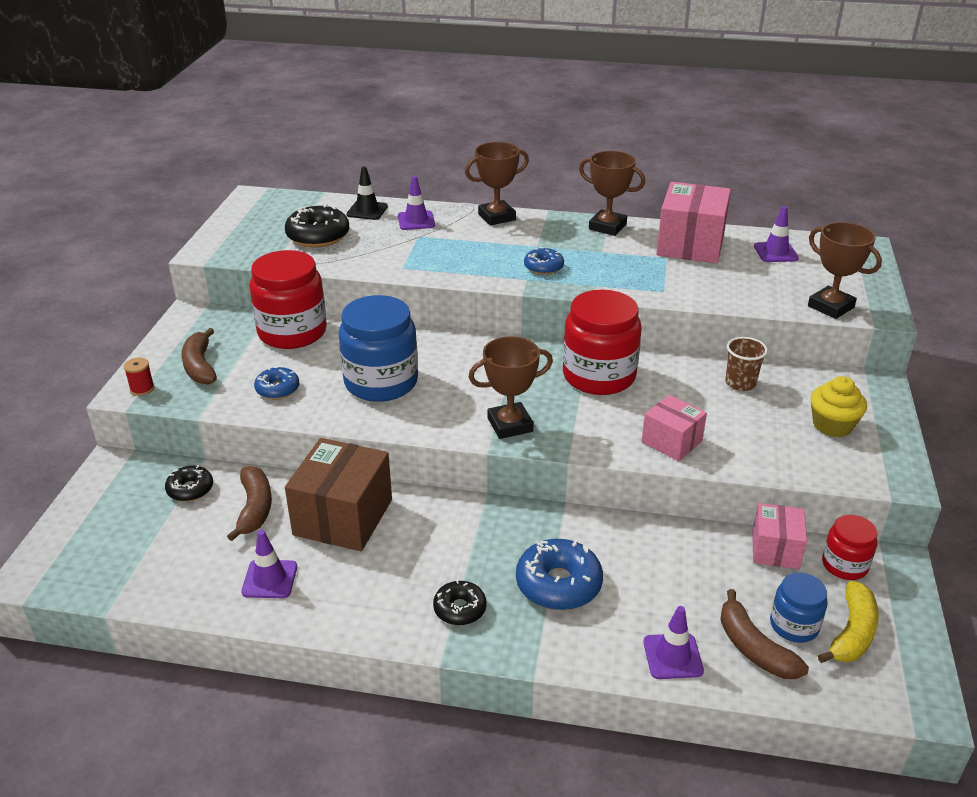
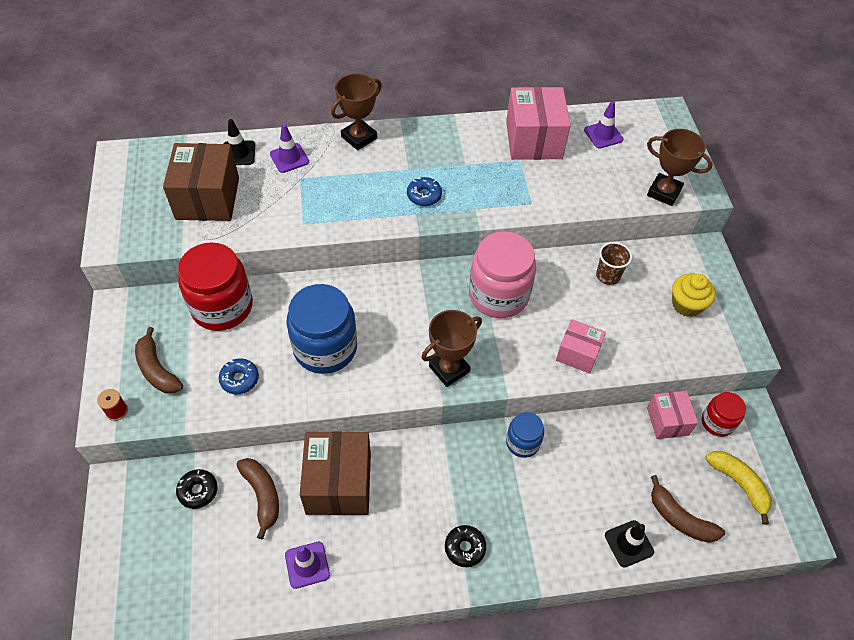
camera: 20 degrees left, 20 degrees up
(318, 236) = (208, 198): black donut -> brown box
(558, 584) = (527, 501): blue donut -> none
(599, 376) = (498, 295): red jar -> pink jar
(607, 227) = (458, 131): brown trophy -> none
(672, 656) = (629, 543): purple traffic cone -> black traffic cone
(794, 625) = (700, 489): blue jar -> blue jar (522, 442)
(852, 633) = (739, 484): yellow banana -> yellow banana turned 45 degrees counterclockwise

